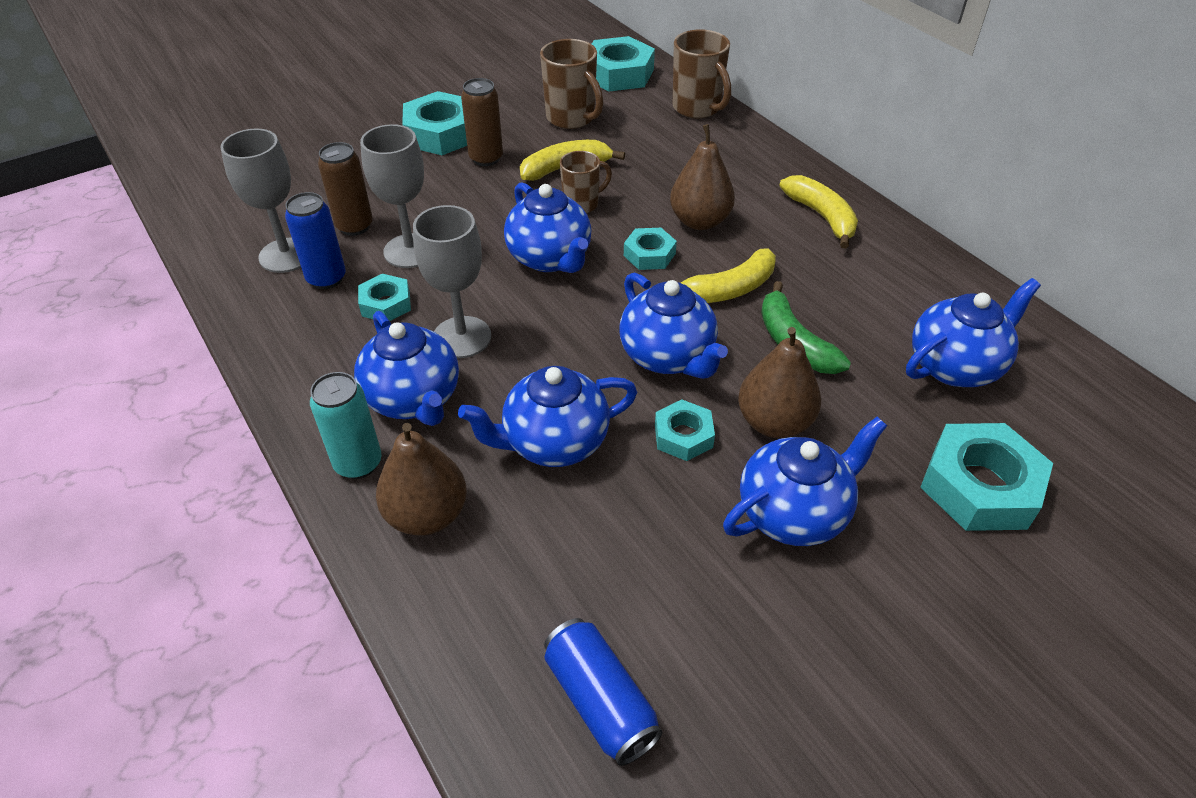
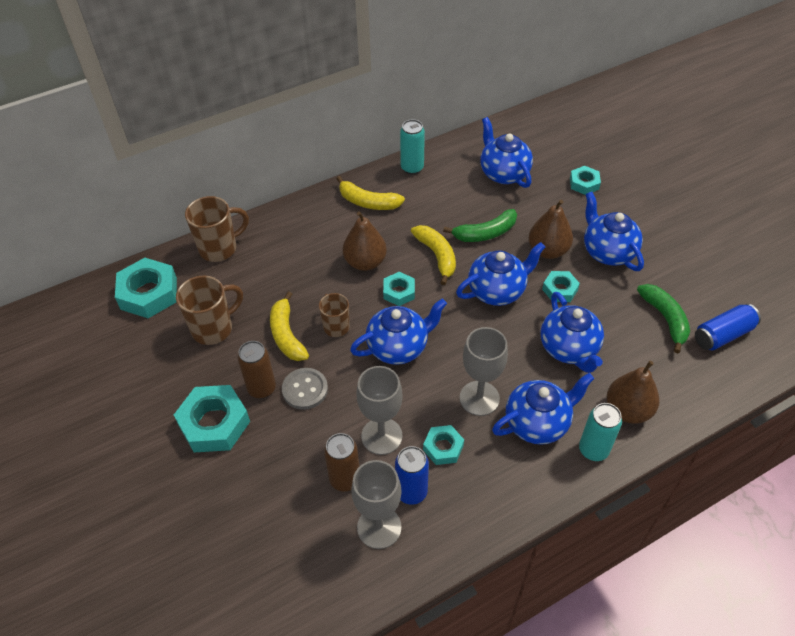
camera: 85 degrees left, 5 degrees up
(483, 188) = (305, 389): none -> grey button
(633, 595) = (665, 319): none -> green banana
(821, 217) = (368, 202): yellow banana -> yellow banana turned 135 degrees counterclockwise
(918, 257) = (412, 168): none -> turquoise can
(979, 486) = (584, 183): turquoise nut -> turquoise nut, size x0.56

